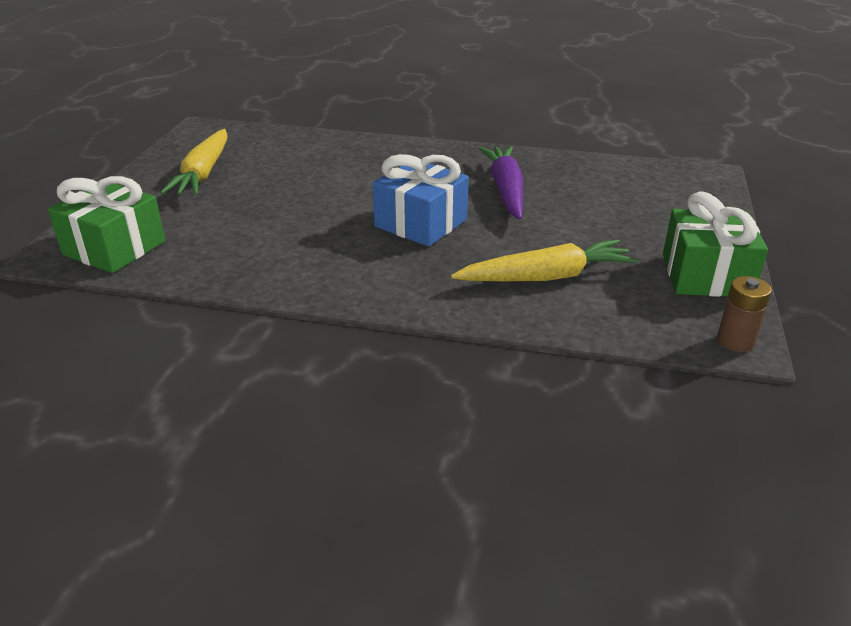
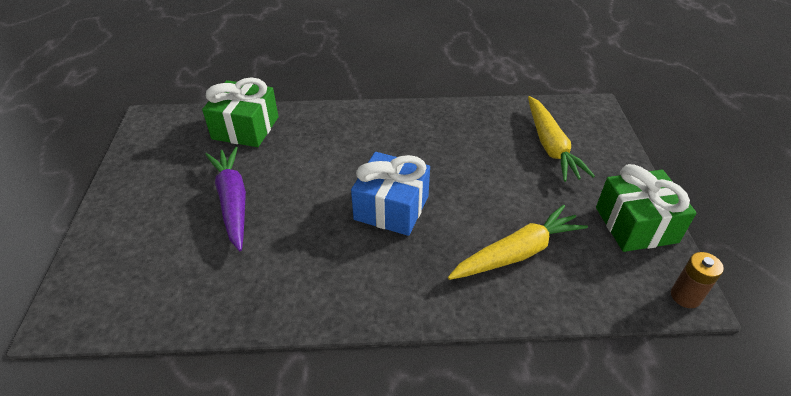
camera: 15 degrees left, 10 degrees up
(114, 248) = (121, 297): green gift -> green gift (245, 128)
(203, 173) = (172, 179): yellow carrot -> yellow carrot (550, 145)
(506, 190) = (446, 154): purple carrot -> purple carrot (233, 202)

